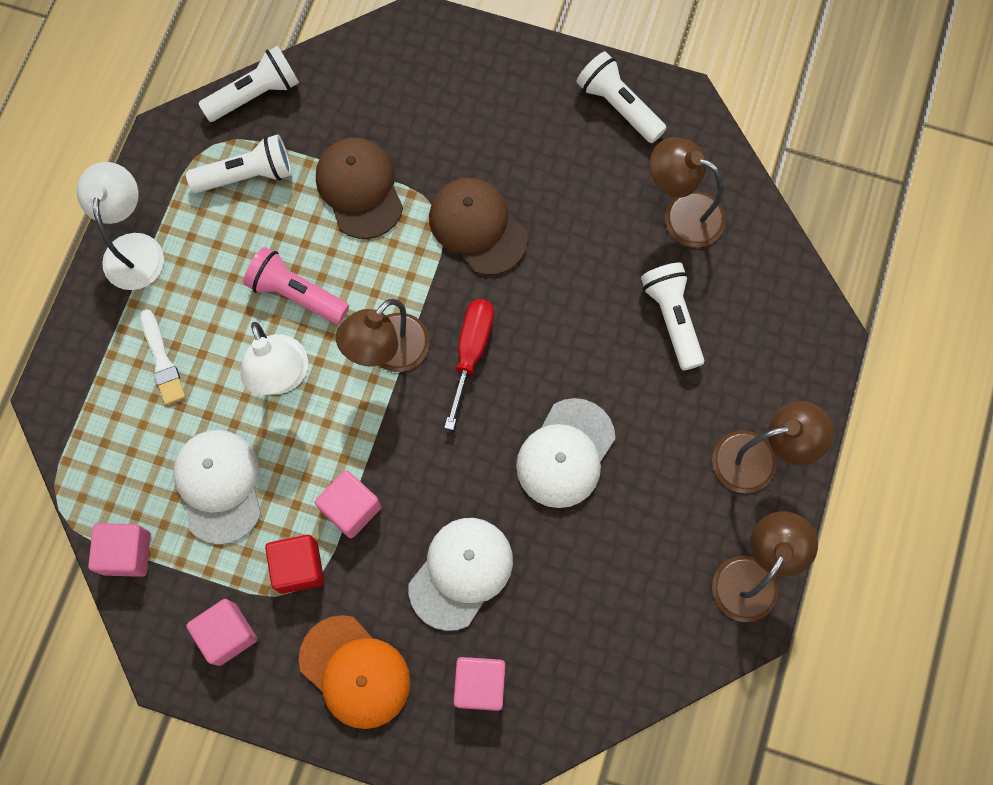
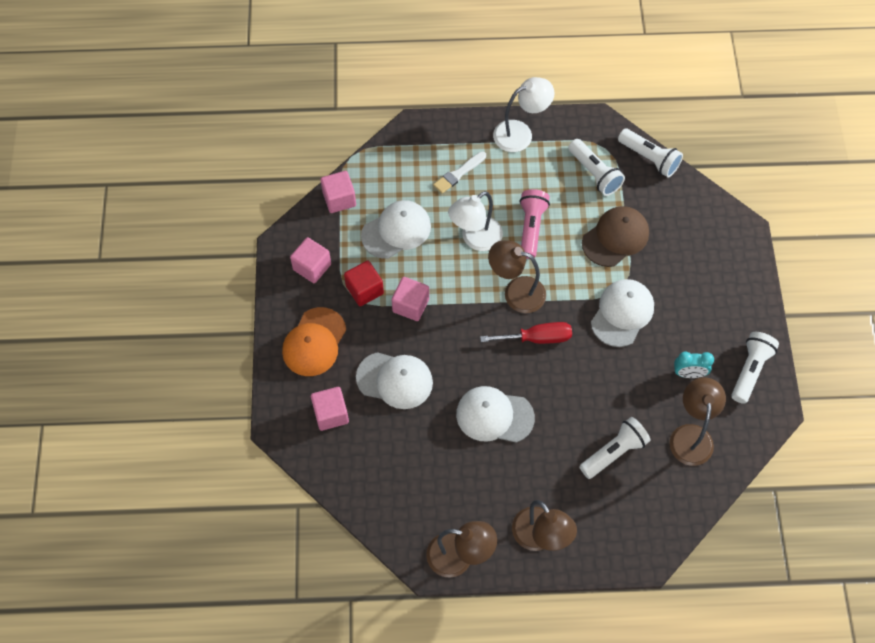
camera: 70 degrees right, 10 degrees down
(477, 227) = (622, 313): brown cap -> white cap
(595, 181) = (689, 373): none -> turquoise clock

